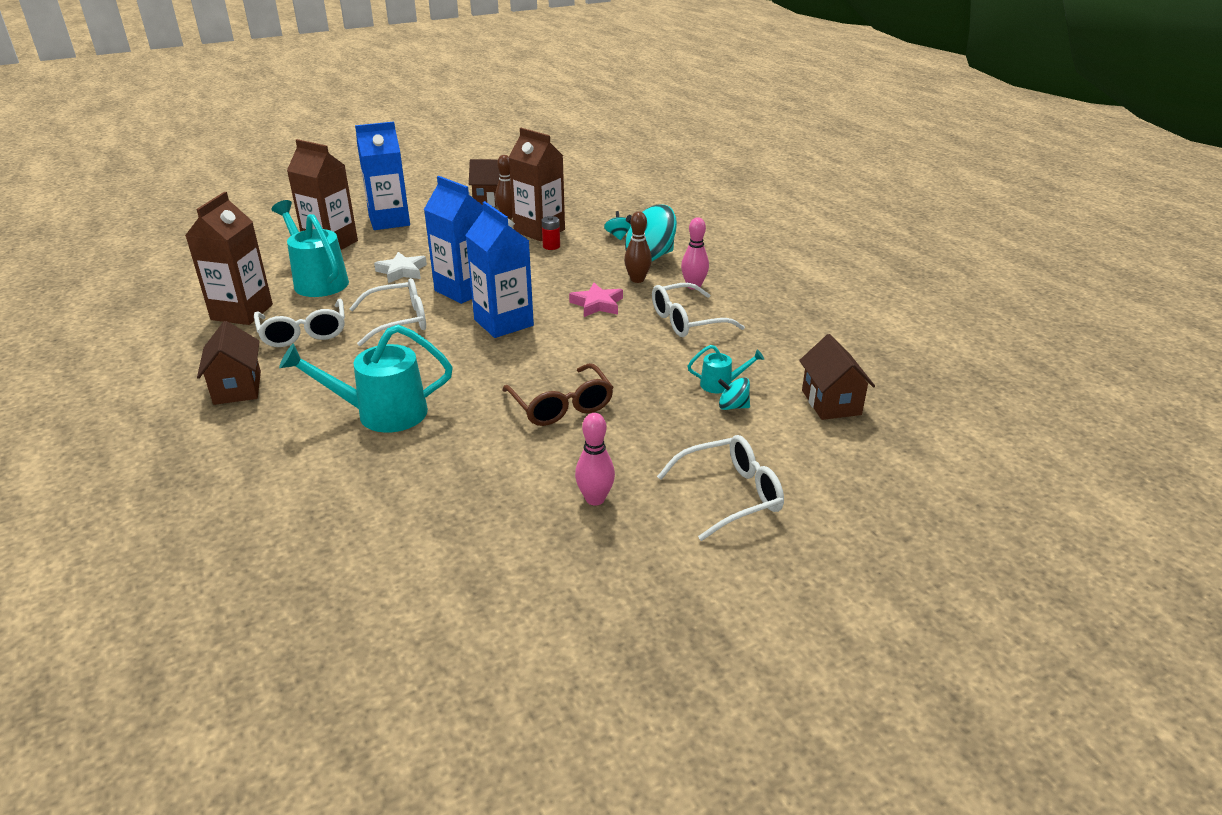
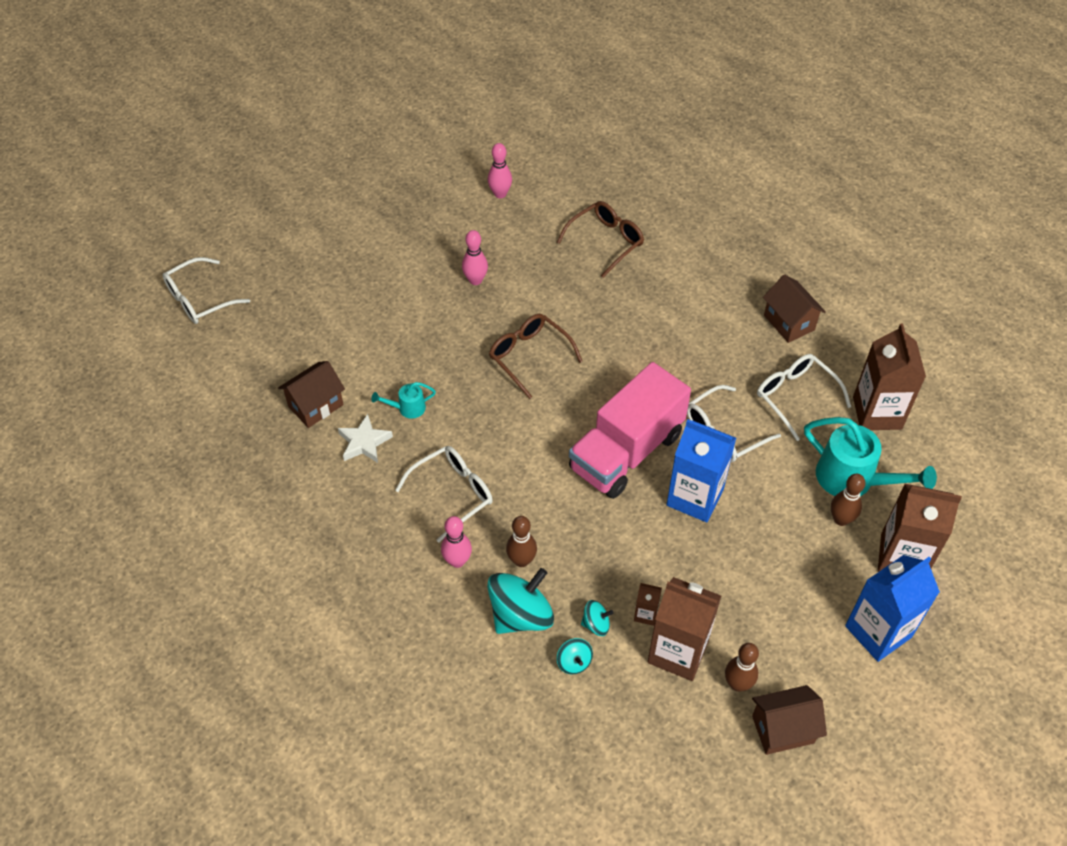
camera: 165 degrees right, 20 degrees up
(354, 264) = (841, 519): none -> brown bowling pin
(377, 515) = (605, 242): none -> brown glasses
(380, 413) = (661, 320): turquoise watering can -> none
(402, 271) = (780, 517): white star -> white star (364, 442)
(496, 630) = (500, 194): none -> pink bowling pin
(503, 323) = (626, 451): blue carton -> pink truck
(551, 246) = (645, 614): red battery -> brown carton
(597, 304) = (549, 502): pink star -> none
(729, 495) = (388, 300): white glasses -> white glasses (200, 299)
(733, 406) = (395, 384): turquoise spinning top -> turquoise spinning top (596, 624)
(831, 402) = (315, 405): brown house -> brown house turned 75 degrees clockwise

